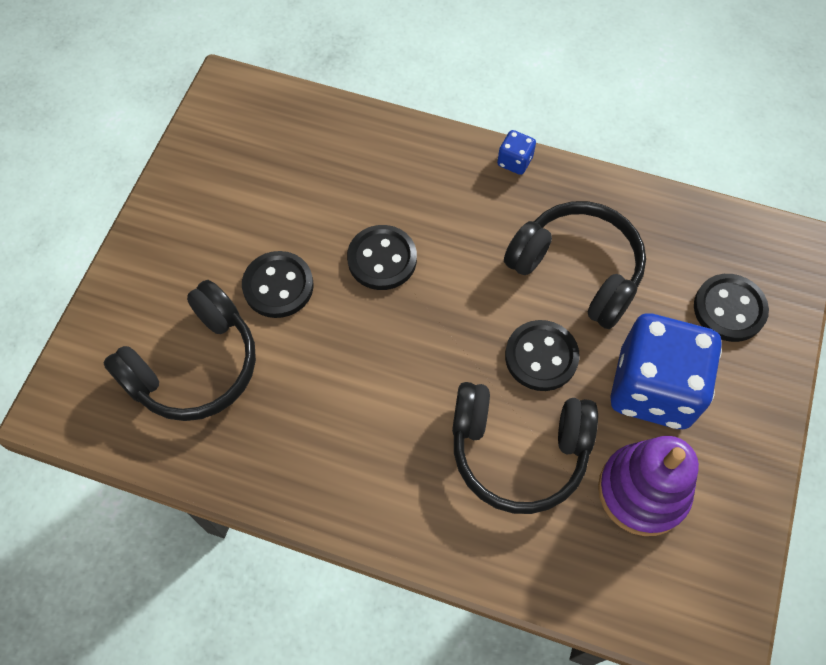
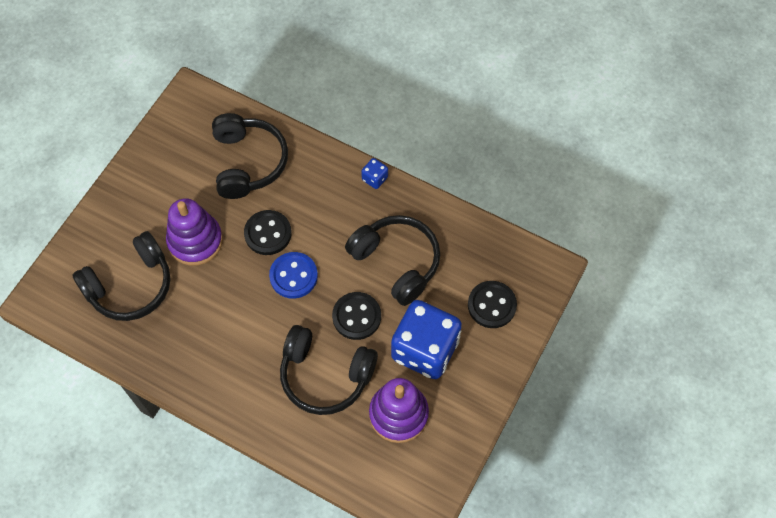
camera: 10 degrees right, 0 degrees up
(278, 286) = (195, 241): black button -> purple stacking toy
(330, 166) = (248, 162): none -> black headphones
(434, 313) = (293, 276): none -> blue button

